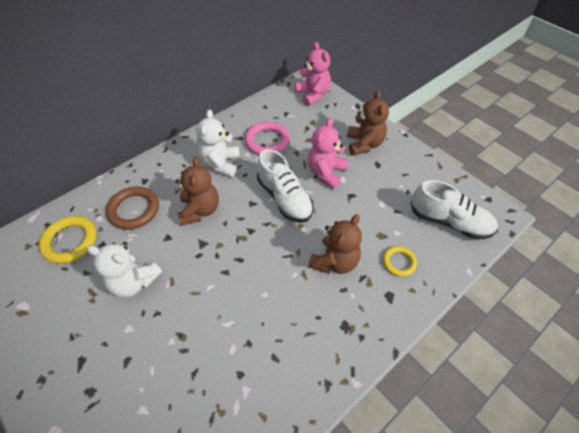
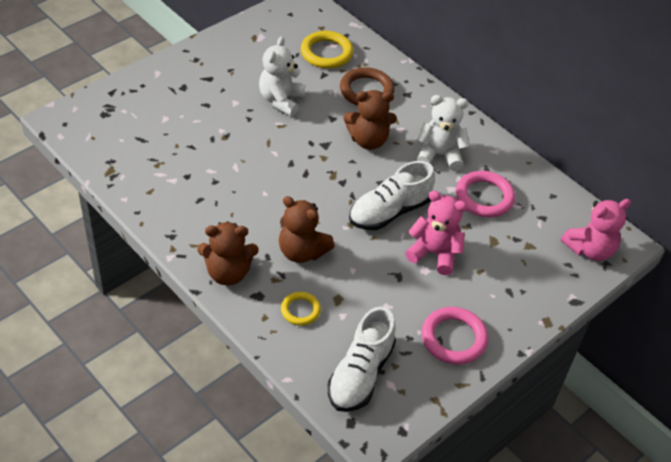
camera: 85 degrees right, 5 degrees down
(364, 144) = (492, 300): brown teddy bear -> brown teddy bear (228, 273)
(402, 167) = (453, 338): none -> pink ring

